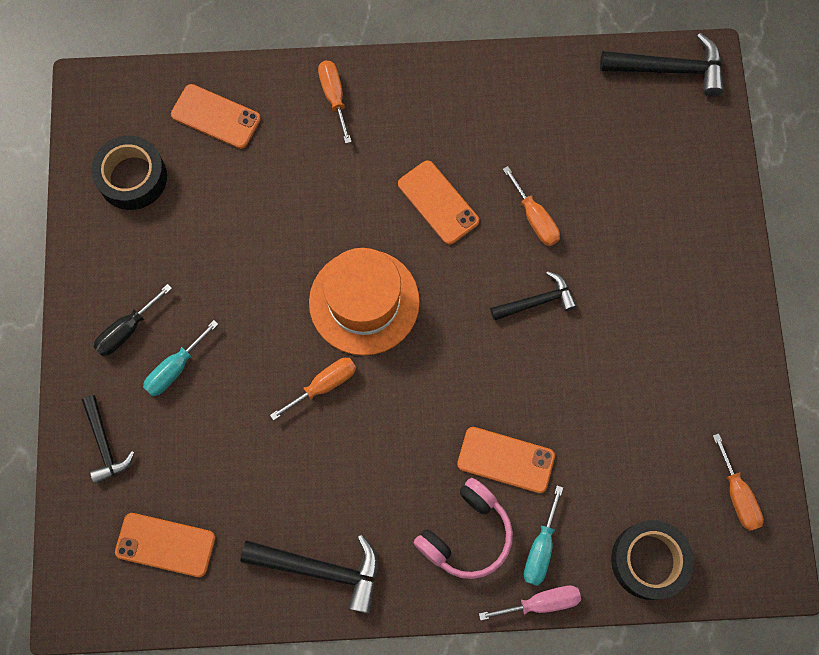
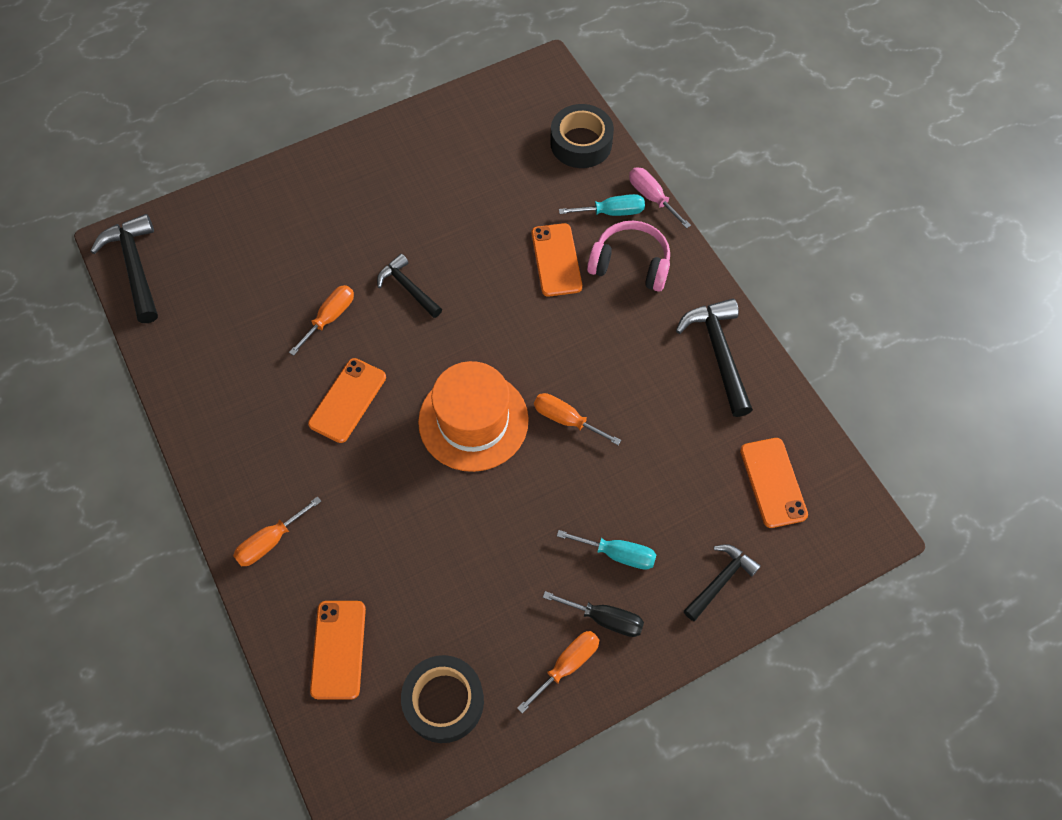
camera: 115 degrees left, 10 degrees down
(737, 495) = (501, 107): orange screwdriver -> orange screwdriver (567, 665)

